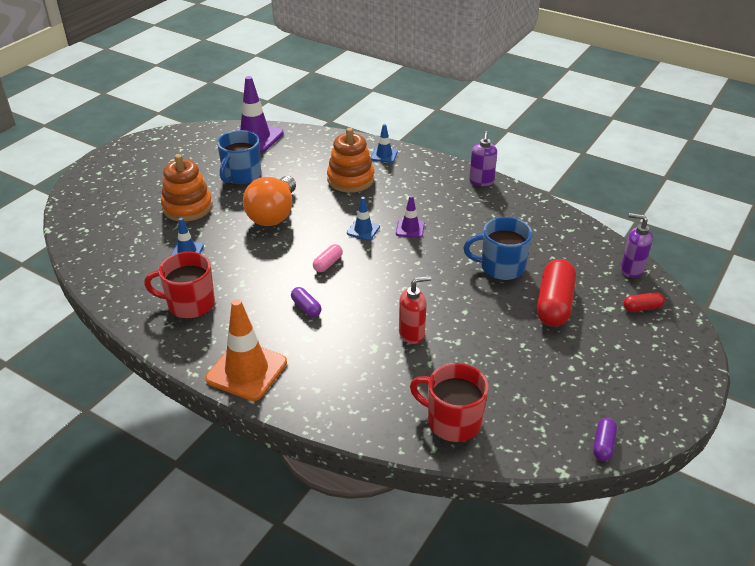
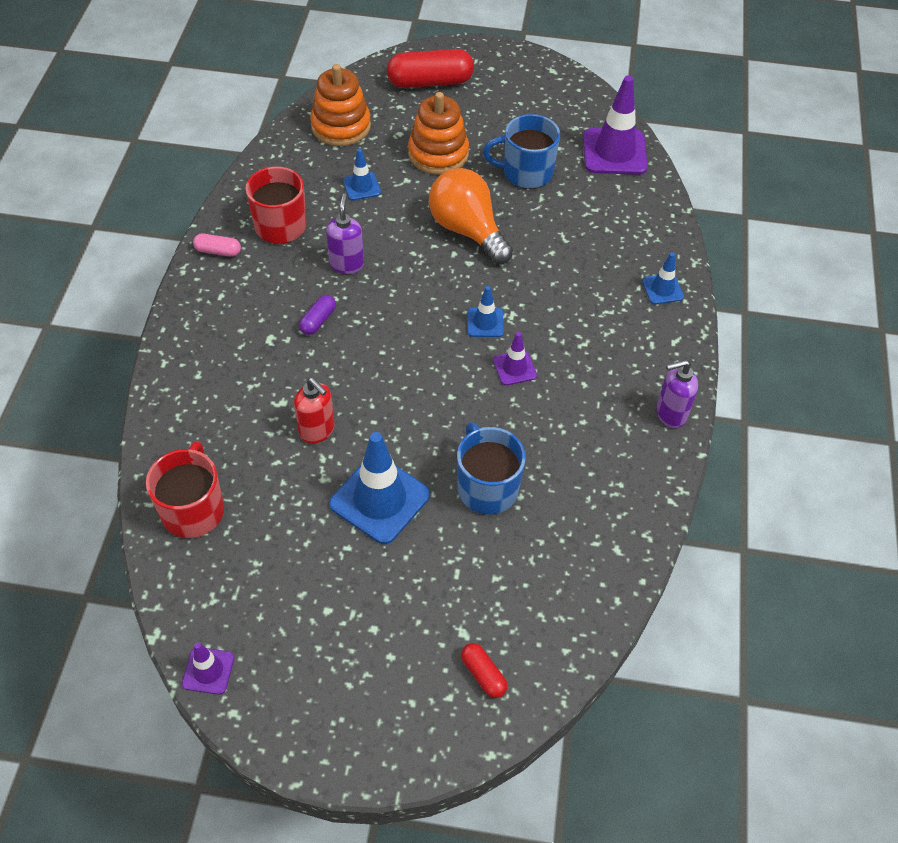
camera: 65 degrees right, 15 degrees up
(247, 371) = (202, 309): orange traffic cone -> none
(273, 215) = (467, 230): orange light bulb -> orange light bulb turned 60 degrees clockwise
(328, 264) = (403, 312): pink capsule -> pink capsule (218, 251)
(350, 179) = (584, 274): orange stacking toy -> orange stacking toy (341, 126)
(489, 318) = (380, 499): none -> blue traffic cone
(554, 304) = (440, 565): red capsule -> red capsule (430, 82)
(603, 445) = (208, 670): purple capsule -> purple traffic cone
(631, 270) = (563, 646): purple soap dispenser -> purple soap dispenser (347, 264)

